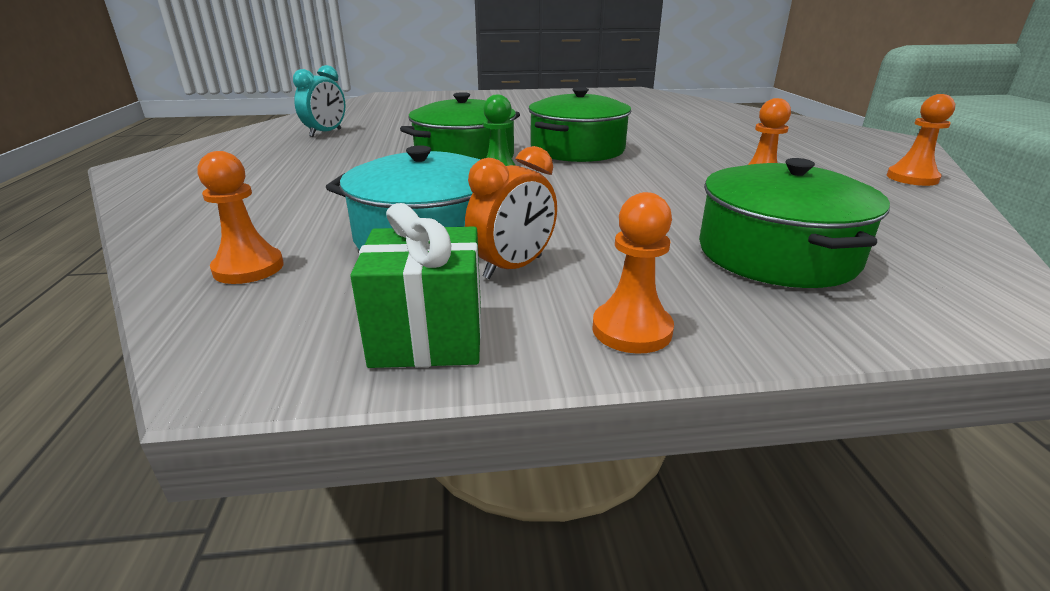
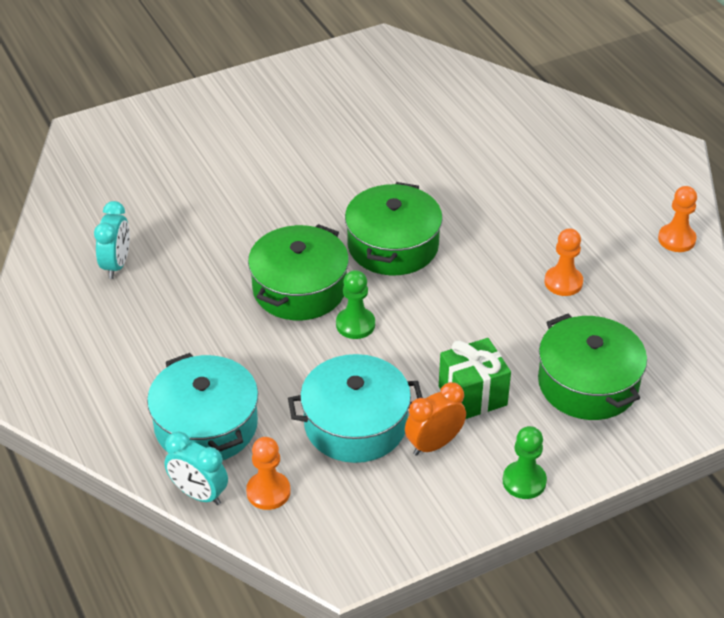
camera: 20 degrees left, 15 degrees up
(168, 254) = (198, 494): none -> turquoise clock
(262, 211) = (206, 425): none -> turquoise pot
(428, 337) = (423, 517): green gift -> green gift (472, 396)
(513, 267) = (434, 444): orange clock -> orange clock turned 150 degrees counterclockwise
(631, 330) = (524, 481): orange pawn -> green pawn

